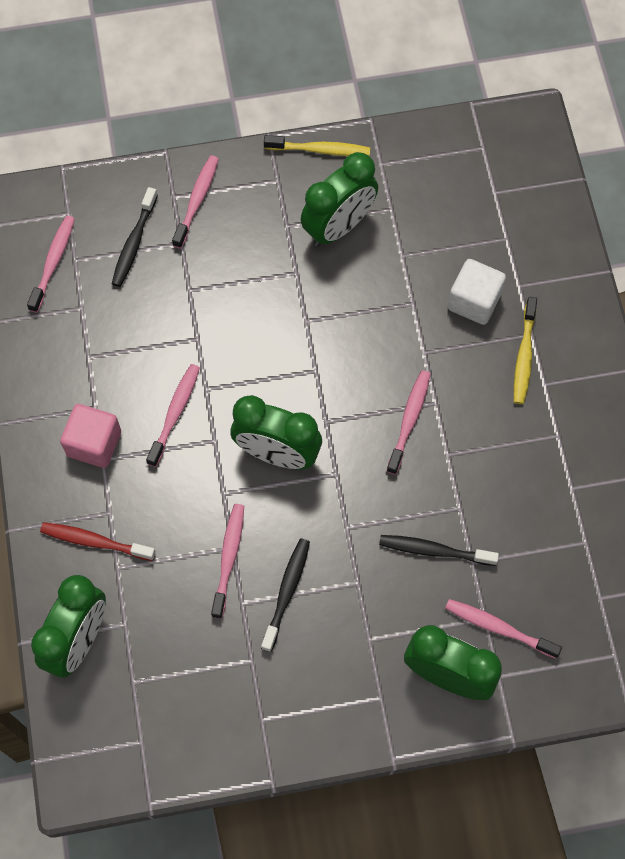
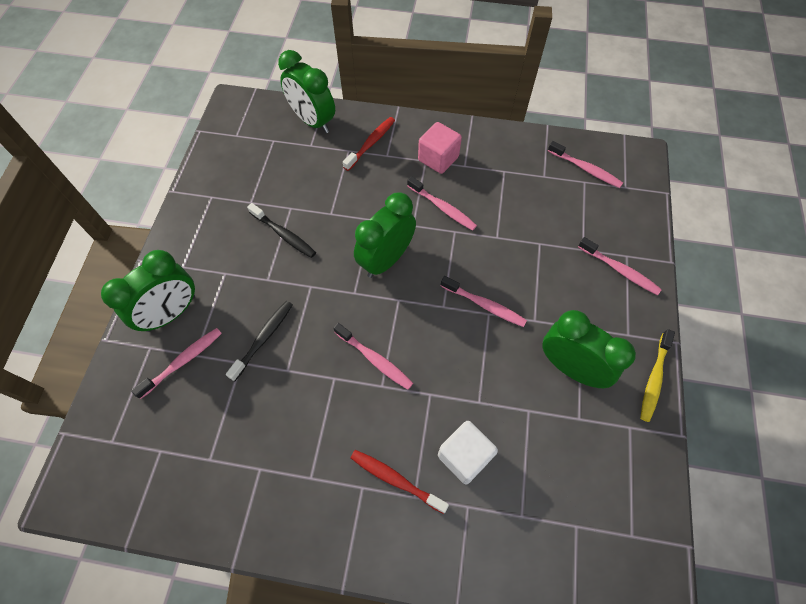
camera: 110 degrees right, 5 degrees down
(134, 243) = (590, 219): black toothbrush -> none
(229, 558) = (324, 209): pink toothbrush -> pink toothbrush (484, 305)
(338, 227) = (570, 367): green clock -> green clock turned 150 degrees clockwise
(524, 356) = (395, 479): yellow toothbrush -> red toothbrush

